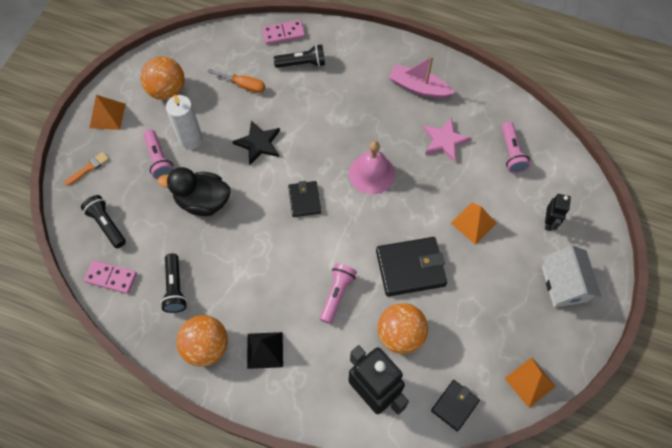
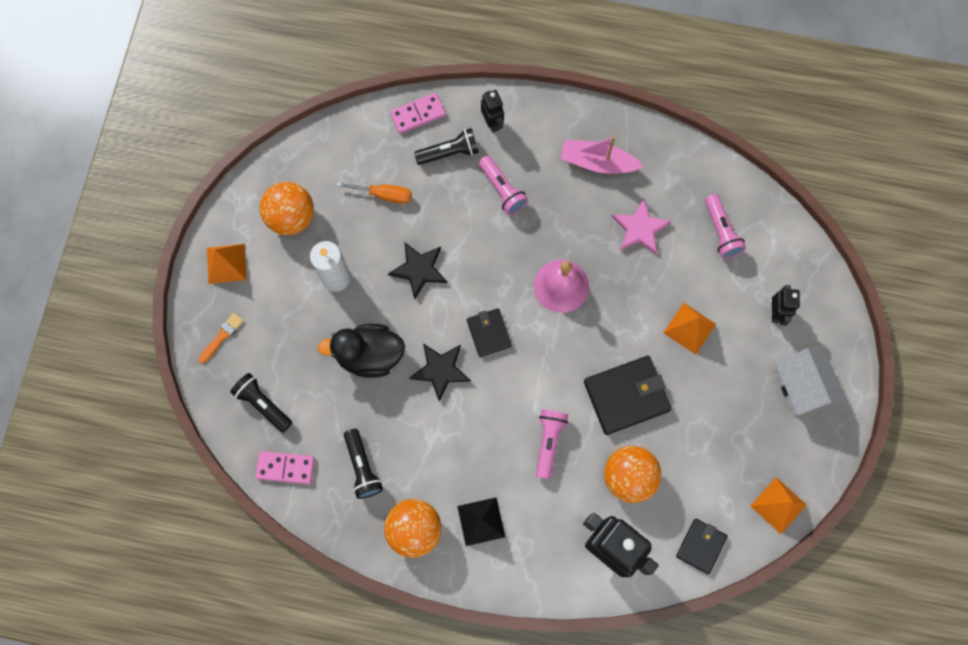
camera: 10 degrees left, 10 degrees up
(159, 160) = (304, 311): pink flashlight -> pink flashlight (502, 190)
(258, 222) = (440, 370): none -> black star
(340, 47) = (492, 123): none -> black robot

